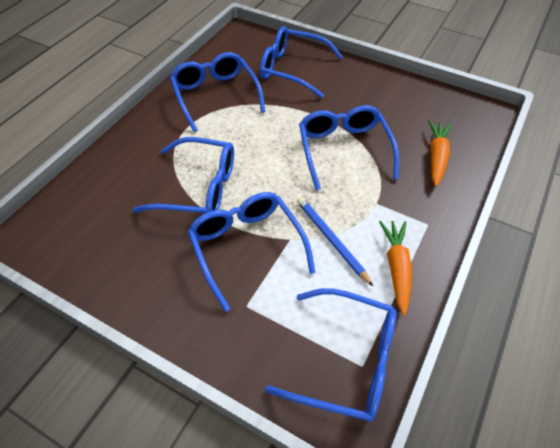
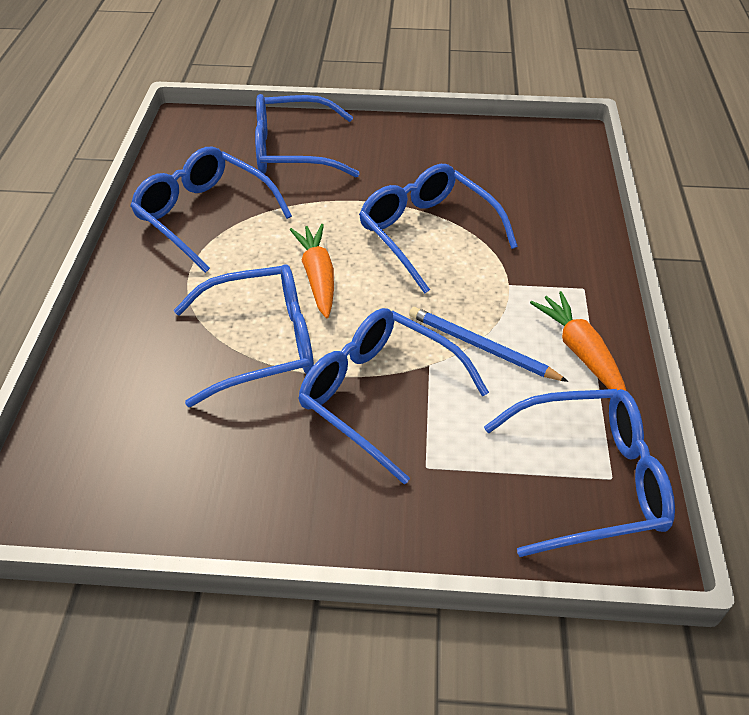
camera: 25 degrees left, 5 degrees down
(436, 157) = (545, 206): orange carrot -> orange carrot (318, 276)

